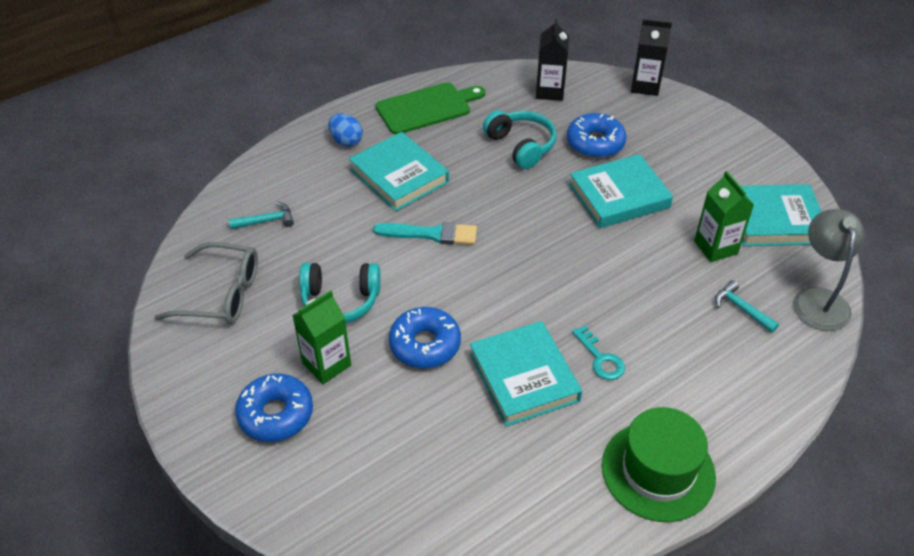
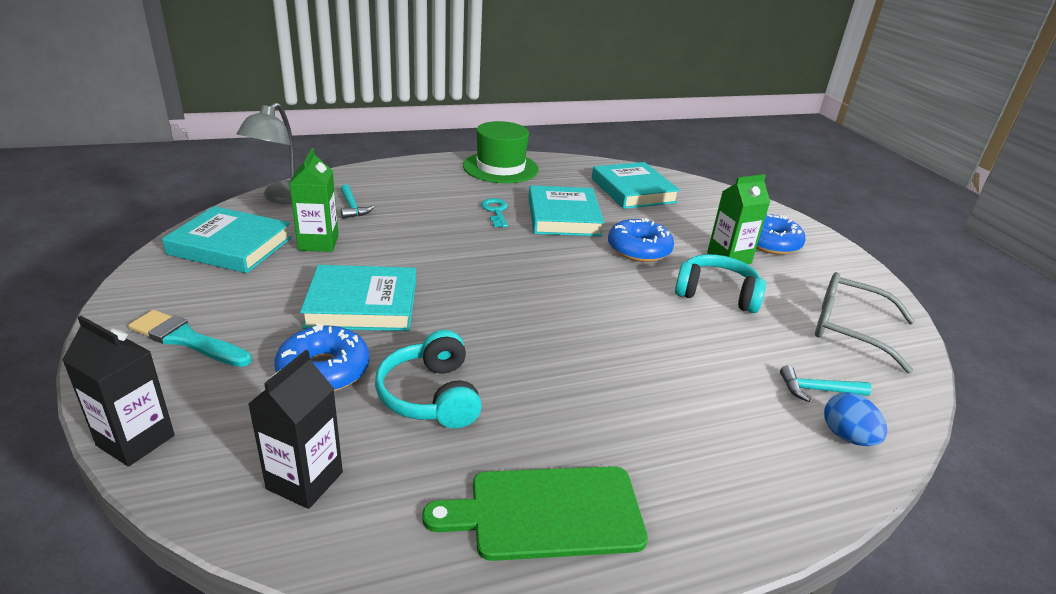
camera: 165 degrees left, 15 degrees down
(346, 141) = (707, 483): blue egg -> blue egg (847, 437)
(399, 176) = (629, 401): turquoise book -> turquoise book (633, 190)
(431, 234) = (606, 324): turquoise brush -> turquoise brush (187, 339)

